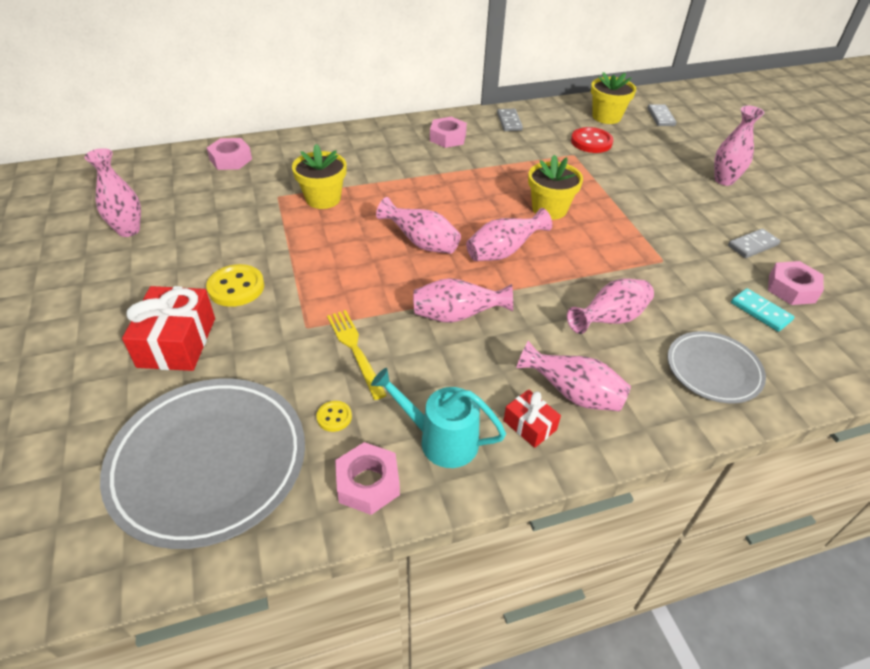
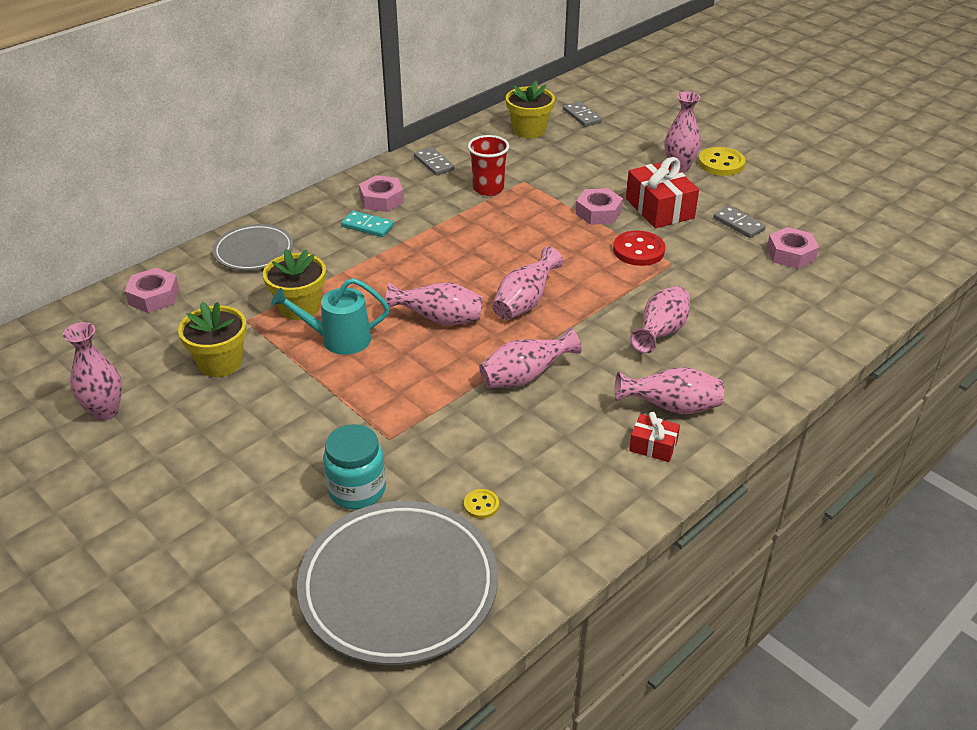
camera: 25 degrees left, 5 degrees down
(177, 342) = (269, 500): red gift -> red gift (659, 208)
(236, 287) = (284, 427): yellow button -> yellow button (721, 163)
(247, 361) = (357, 490): none -> turquoise jar
(355, 350) = (454, 441): yellow fork -> none
(368, 483) = (553, 544): pink nut -> pink nut (598, 212)
(440, 440) = (588, 486): turquoise watering can -> turquoise watering can (338, 339)
(539, 152) = (488, 189): none -> red cup
(549, 209) = (538, 246): yellow flower pot -> yellow flower pot (220, 363)
(591, 142) = (532, 162): red button -> red button (638, 250)
(713, 370) = (769, 346): grey plate -> grey plate (254, 252)
(752, 245) = (738, 224): grey domino -> grey domino turned 75 degrees counterclockwise
(760, 312) = (777, 283): turquoise domino -> turquoise domino (367, 226)

